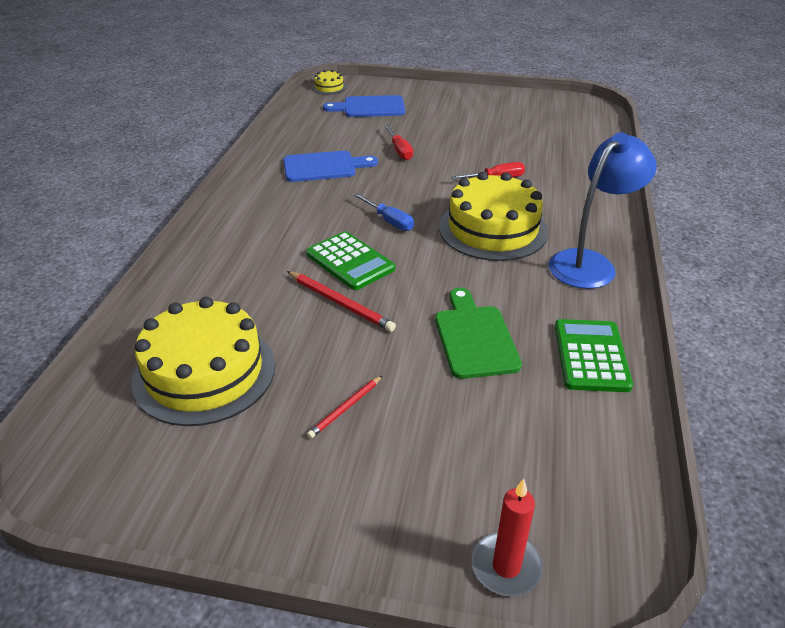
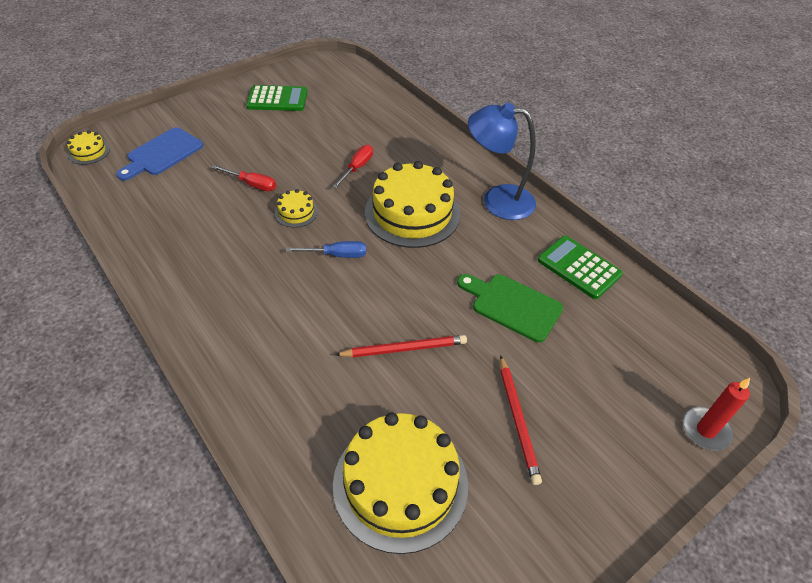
camera: 50 degrees left, 10 degrees up
(324, 167) = (212, 239): blue cutting board -> none
(345, 408) = (518, 420): red pencil -> red pencil, size x1.59
(350, 261) = (361, 310): green calculator -> green calculator (277, 99)
(403, 181) = (296, 212): none -> yellow cake
(590, 263) = (497, 200): blue lamp -> blue lamp turned 75 degrees counterclockwise

